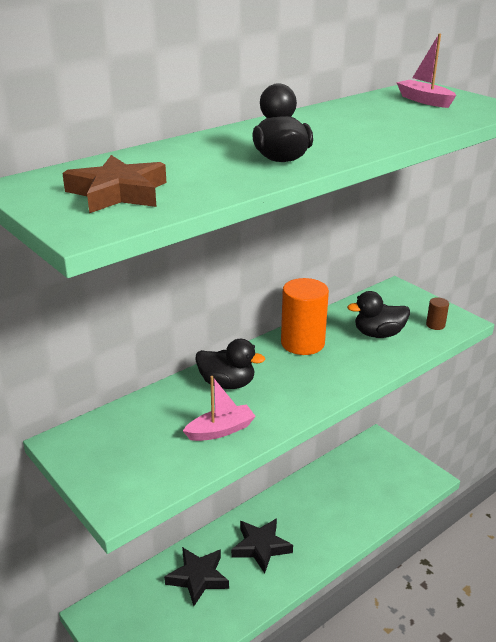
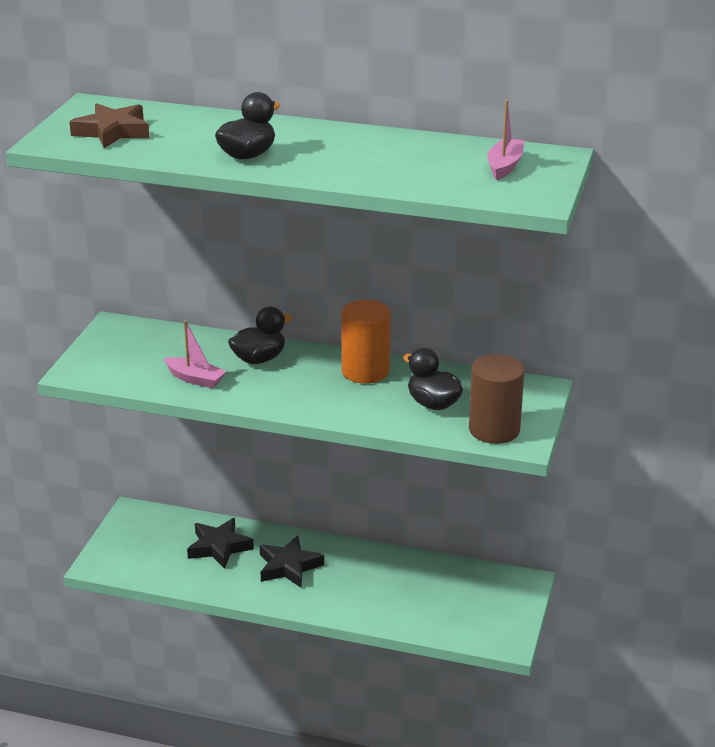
camera: 55 degrees right, 0 degrees up
(227, 383) = (259, 359): black duck -> black duck turned 105 degrees counterclockwise
(435, 325) = (494, 430): brown cylinder -> brown cylinder, size x2.24

